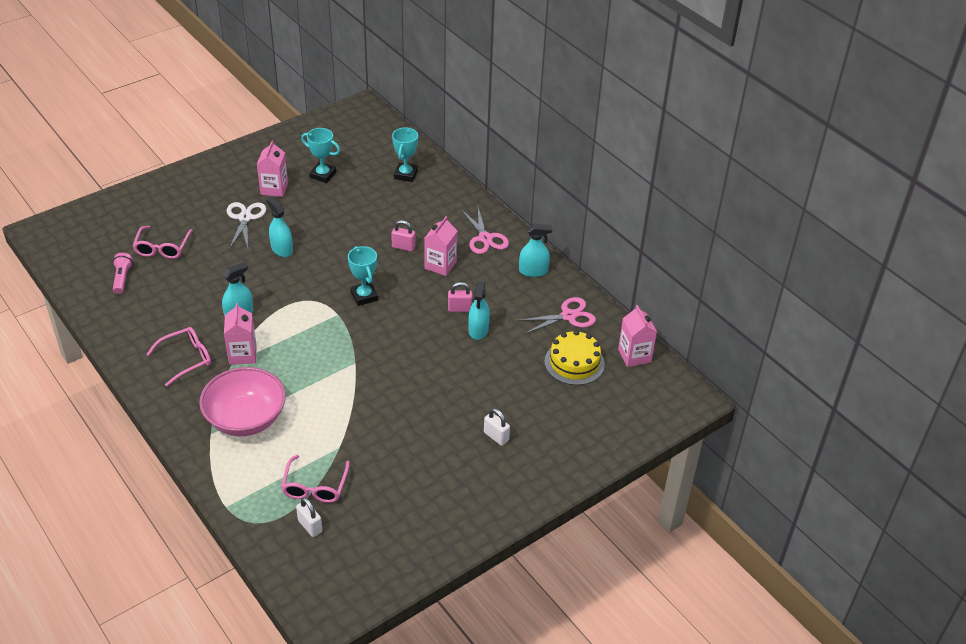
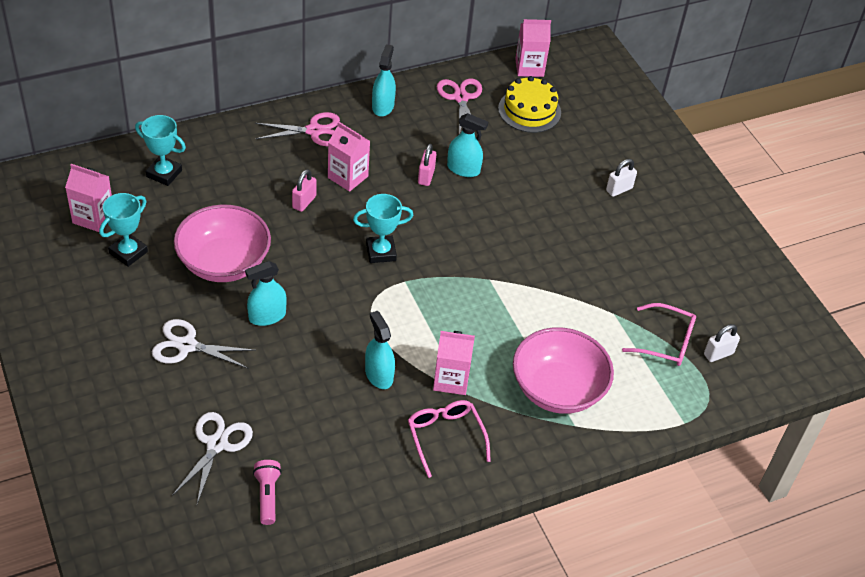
camera: 80 degrees left, 5 degrees up
(122, 278) = (267, 496): pink flashlight -> pink flashlight turned 75 degrees clockwise
(162, 248) = (217, 444): pink glasses -> white scissors
(274, 189) = (136, 306): pink carton -> pink carton (93, 217)
(327, 219) = (224, 263): none -> pink bowl

